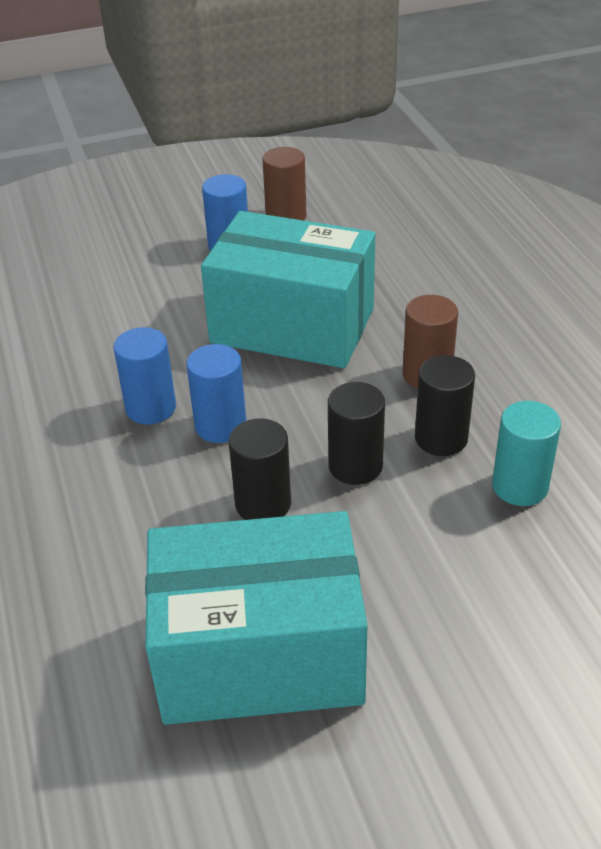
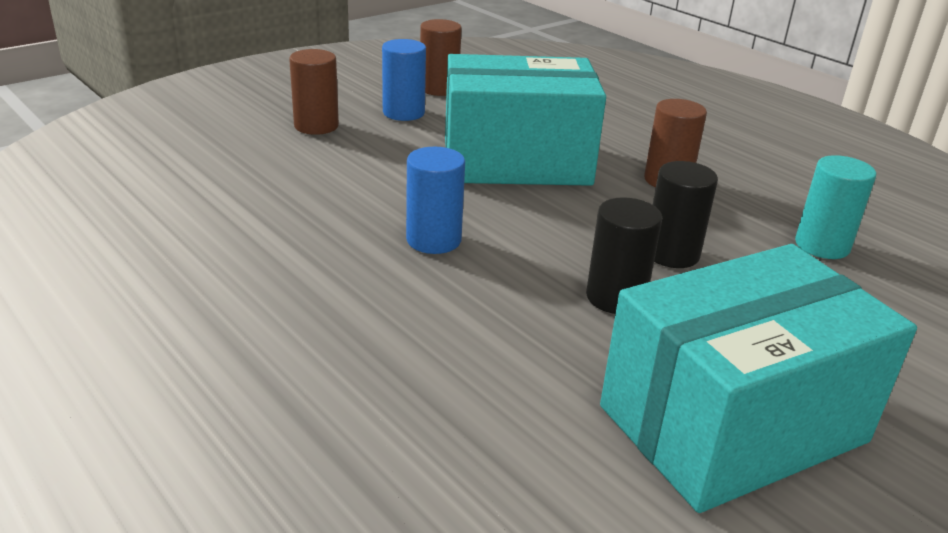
camera: 25 degrees left, 10 degrees down
(138, 253) = (316, 126): none -> brown cylinder
(220, 426) = (517, 243): blue cylinder -> none
(441, 438) = (724, 222): black cylinder -> none

